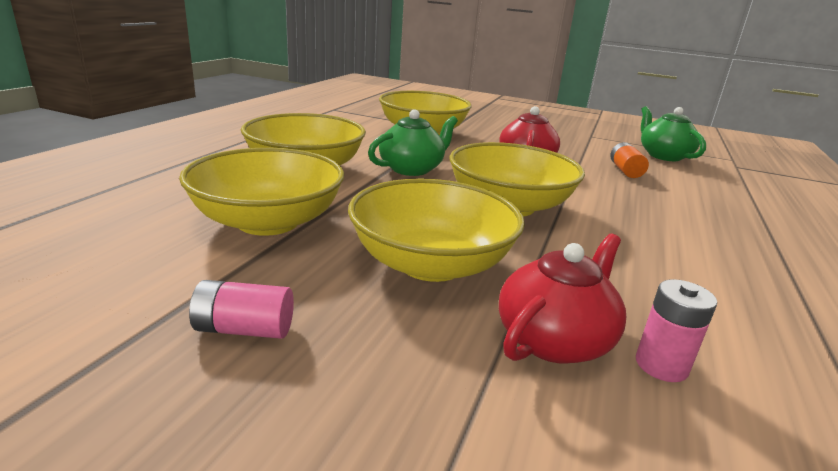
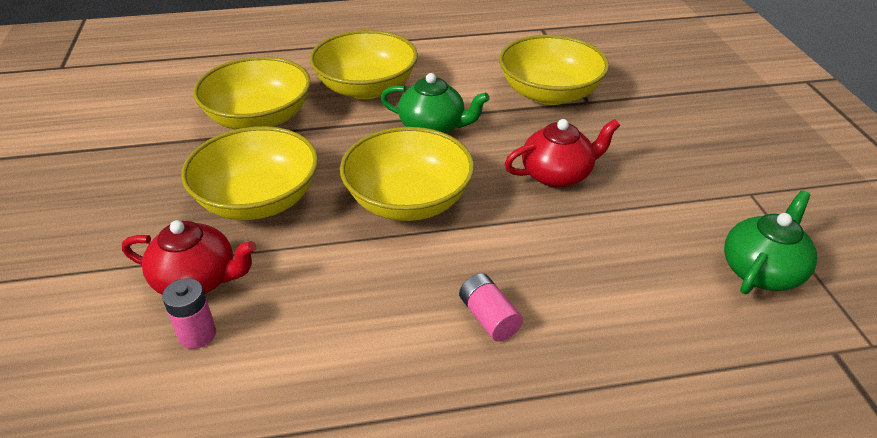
camera: 60 degrees right, 15 degrees up
(244, 329) = (134, 171): pink battery -> pink battery (489, 318)
(625, 171) = (630, 249): orange battery -> none

